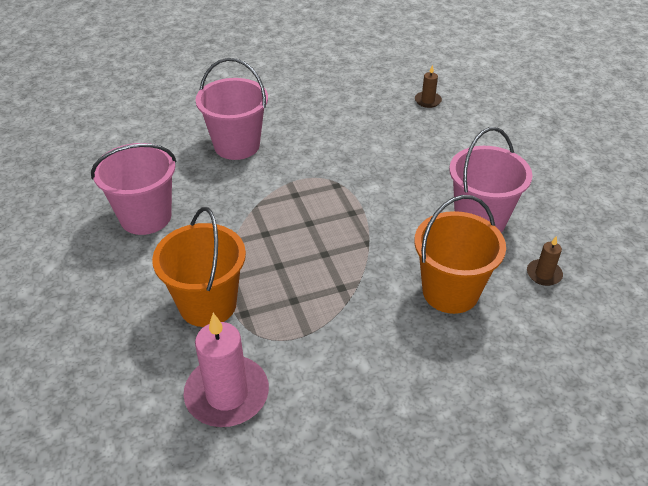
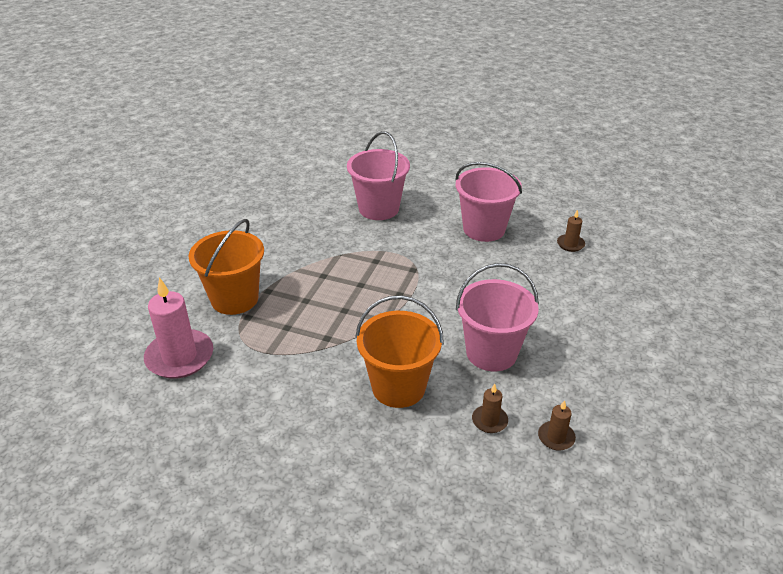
camera: 40 degrees right, 5 degrees down
(145, 217) = (265, 226): pink bucket -> pink bucket (484, 229)
(597, 257) = (556, 437): none -> brown candle

